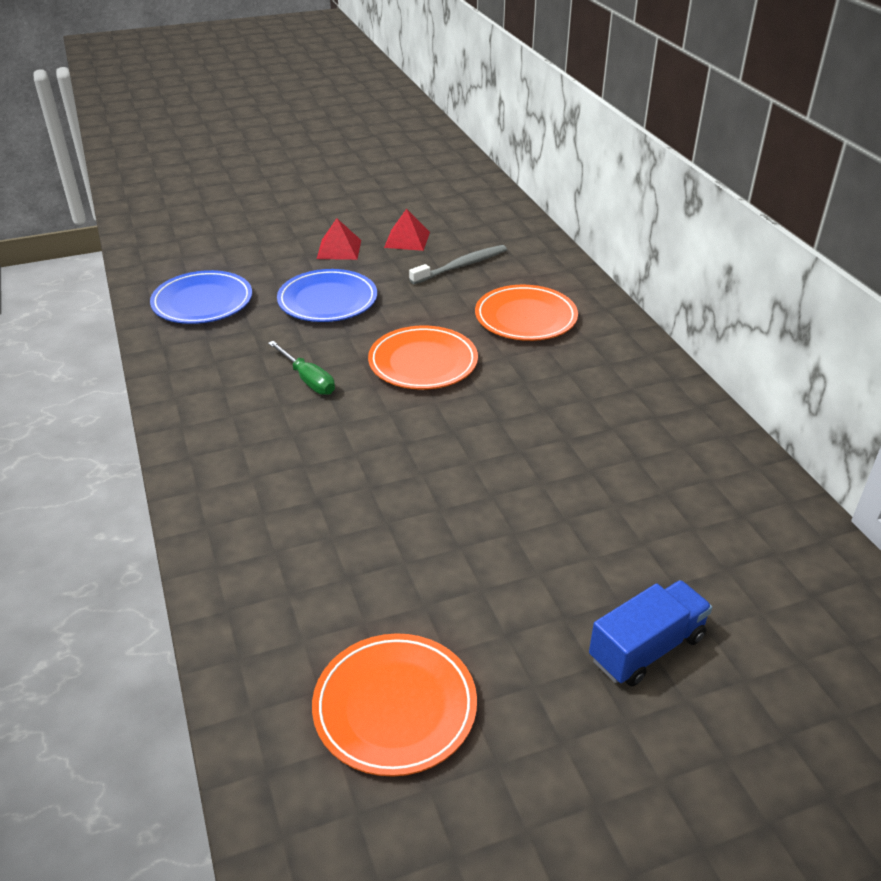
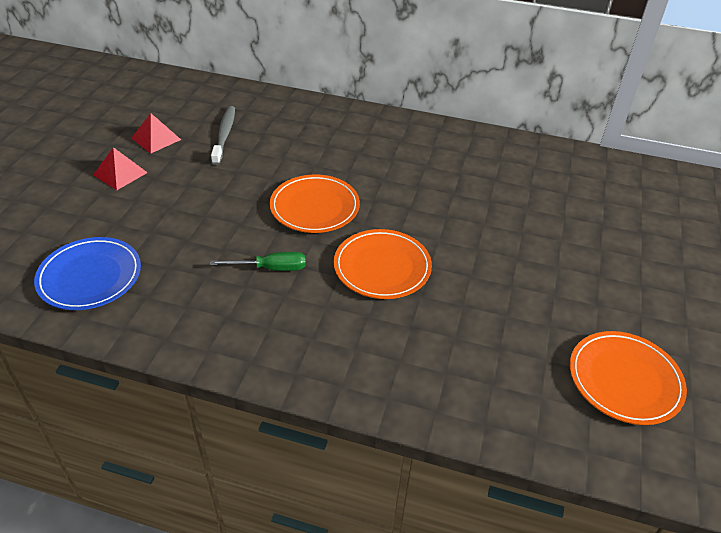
camera: 55 degrees left, 5 degrees up
(327, 300) = (182, 212): blue plate -> none
(525, 318) = (318, 143): orange plate -> orange plate (382, 267)
(646, 648) = (641, 259): blue truck -> none

